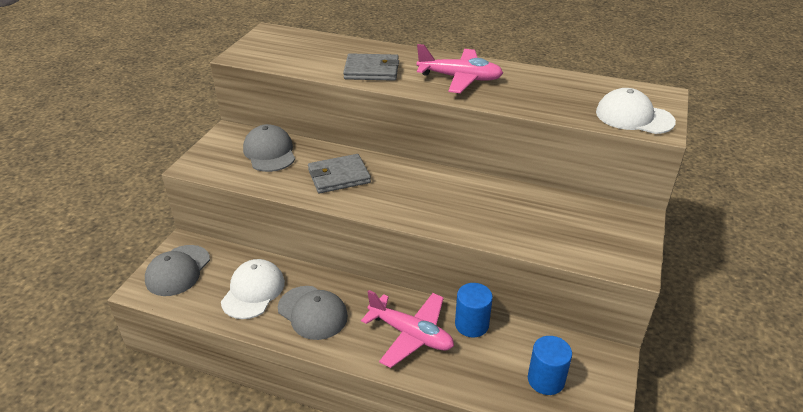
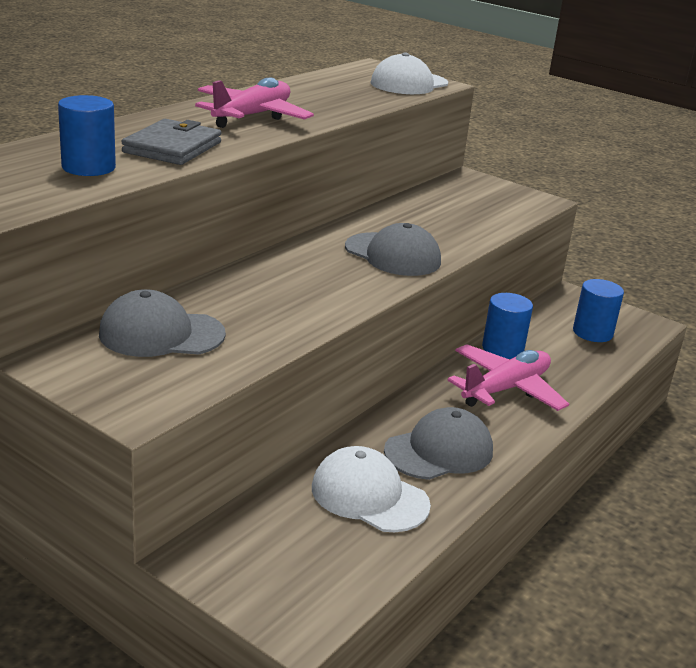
camera: 75 degrees left, 10 degrees down
(178, 270) = (271, 572): grey cap -> grey cap (393, 255)
(317, 59) = (88, 167): none -> blue cylinder
(339, 176) = (279, 296): grey wallet -> none

